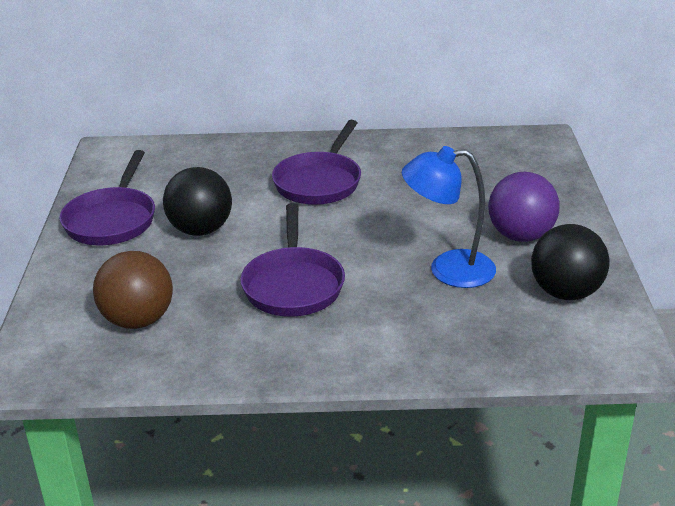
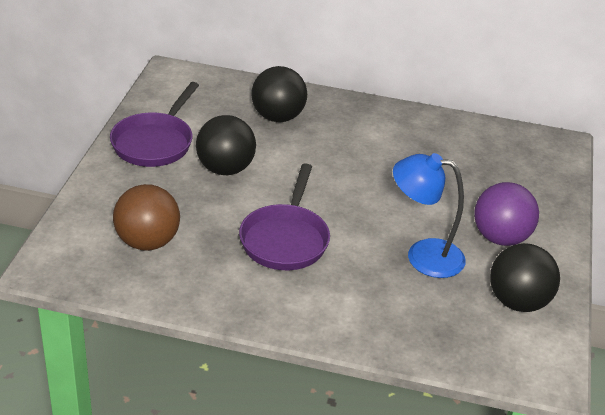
camera: 10 degrees right, 5 degrees up
(240, 170) = (277, 117): none -> black ball
(319, 182) = (342, 145): purple pan -> none

